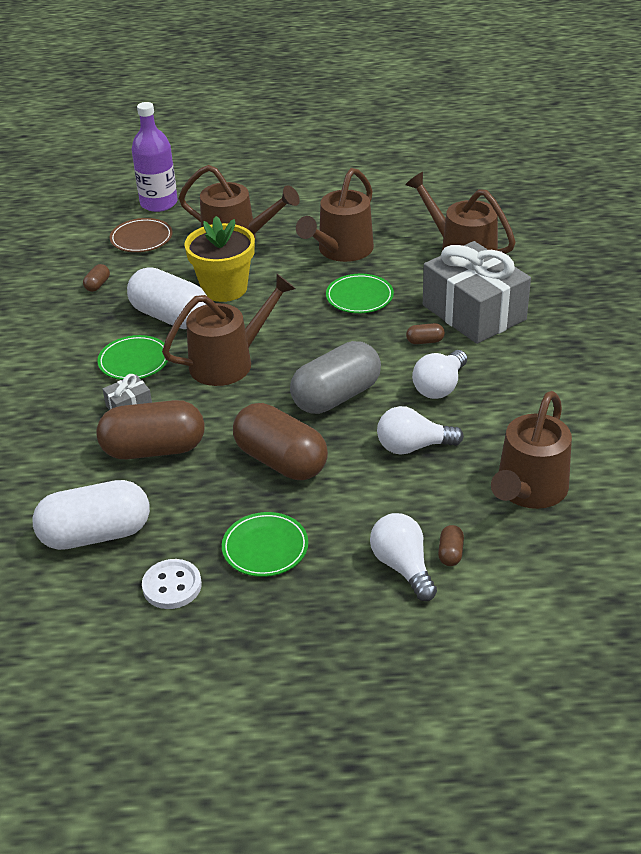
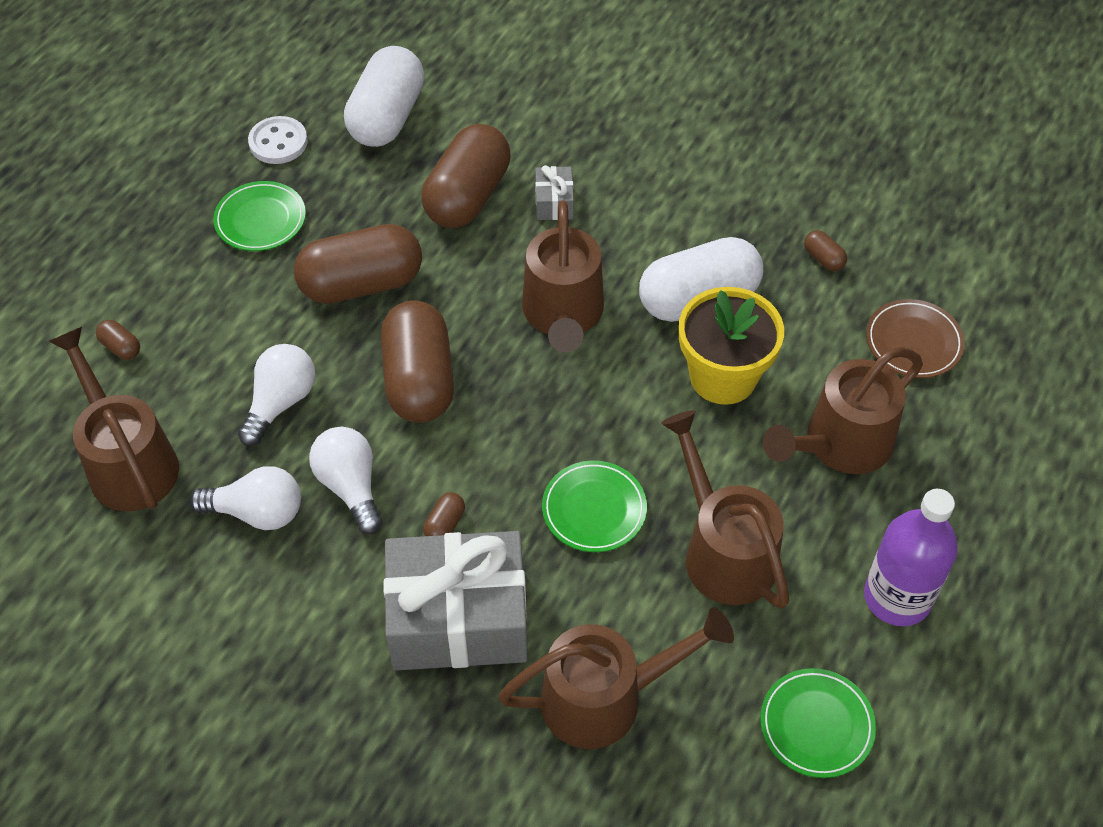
camera: 120 degrees right, 15 degrees up
(134, 361) = (633, 235): green plate -> green plate (816, 725)
(159, 203) = (1007, 399): purple bottle -> purple bottle (897, 597)
(336, 396) = (419, 380): grey capsule -> brown capsule
(403, 567) = (142, 303): white light bulb -> white light bulb (257, 512)

